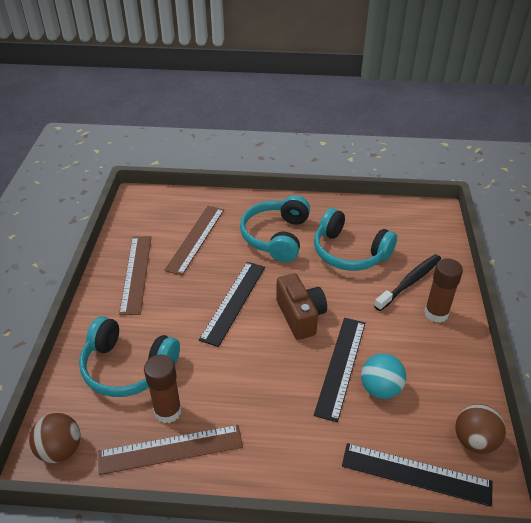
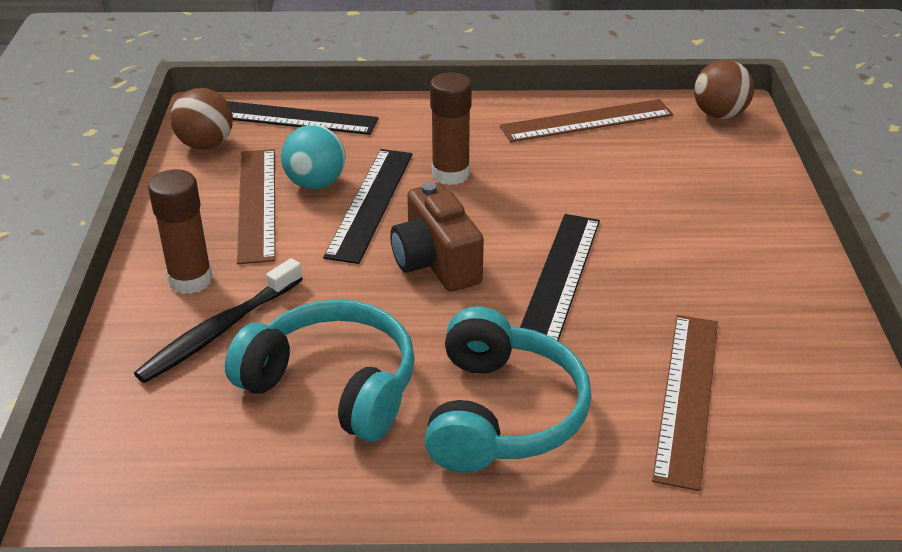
camera: 175 degrees right, 5 degrees down
(127, 367) = (690, 186): turquoise headphones -> none
(136, 273) = (769, 315): brown ruler -> brown ruler (256, 204)
(168, 411) = (607, 149): brown glue stick -> brown glue stick (450, 174)

